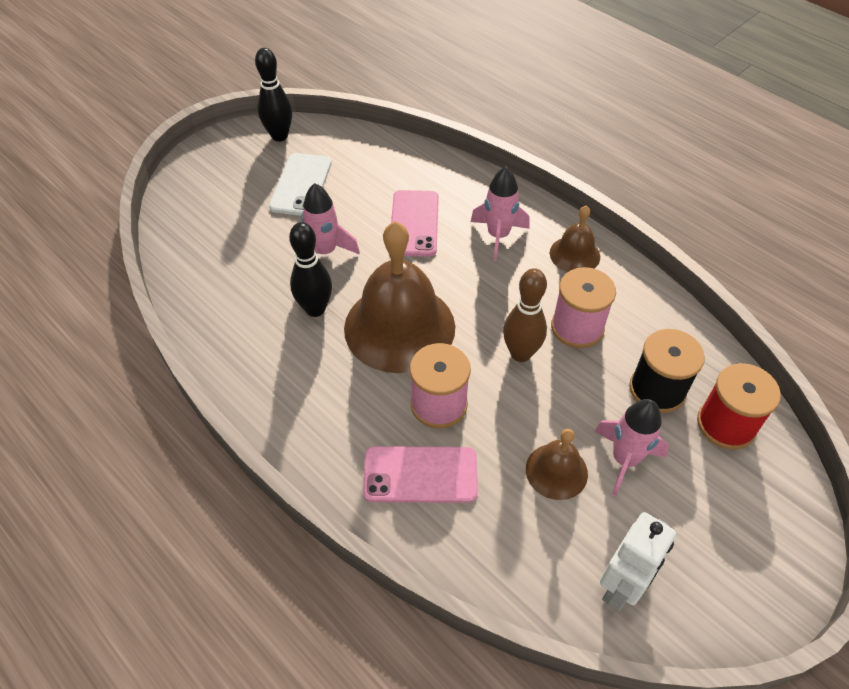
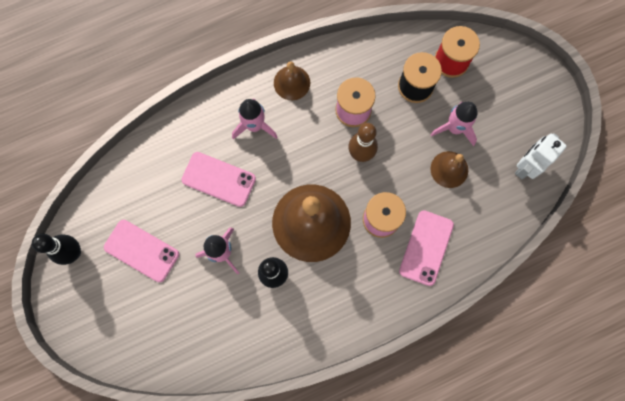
camera: 70 degrees left, 25 degrees up
(301, 185) = (141, 251): white phone -> pink phone
(621, 586) = (525, 166): white robot -> white robot turned 105 degrees counterclockwise

